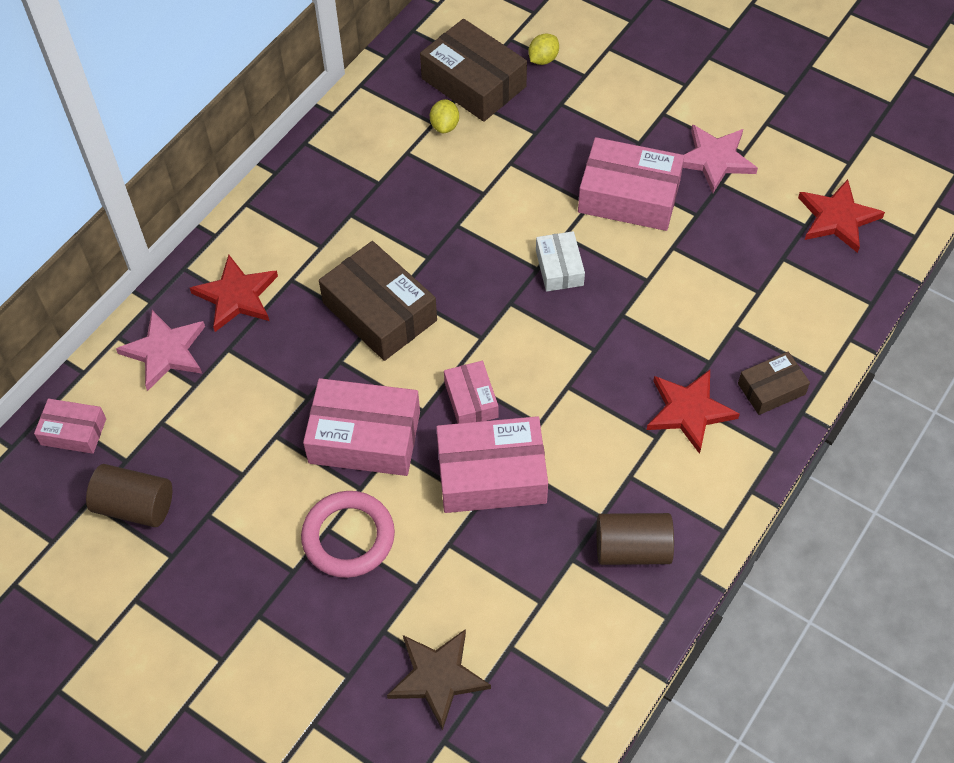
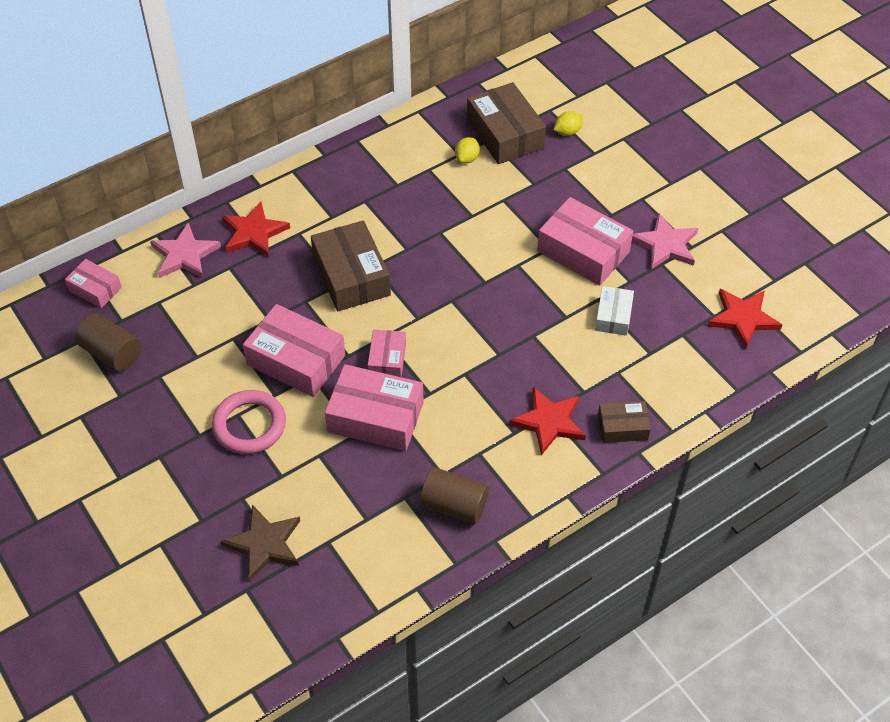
camera: 20 degrees right, 5 degrees down
(559, 268) = (502, 287): white box -> white box (613, 316)

